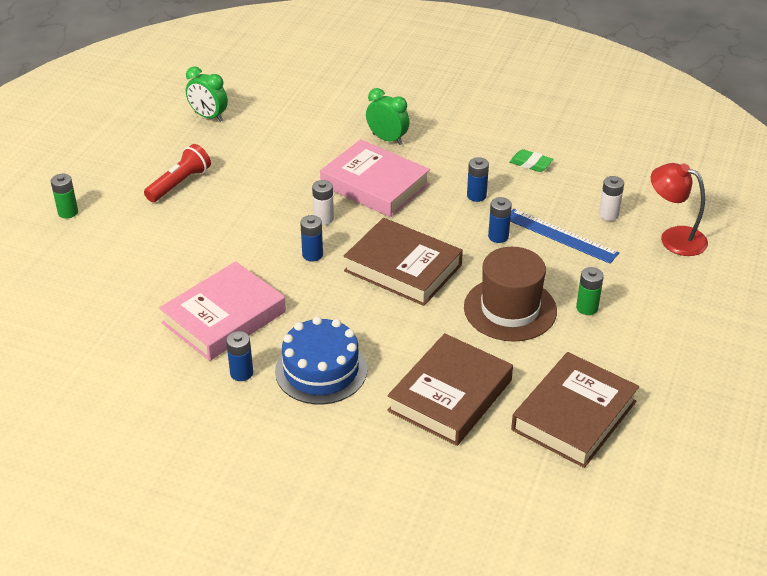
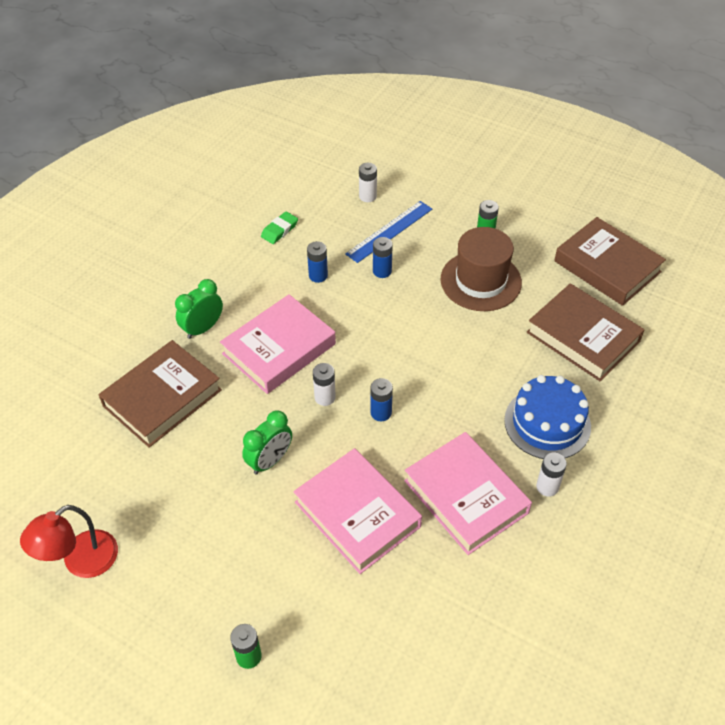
camera: 80 degrees left, 10 degrees up
(179, 184) = (224, 528): red flashlight -> none
(199, 252) = (357, 514): none -> pink book
(208, 116) = (94, 491): green clock -> green clock (270, 461)
(241, 373) = (547, 487): blue battery -> white battery
(403, 268) = (414, 345): brown book -> brown book (162, 398)
(674, 238) = (406, 166): red lamp -> red lamp (81, 562)

